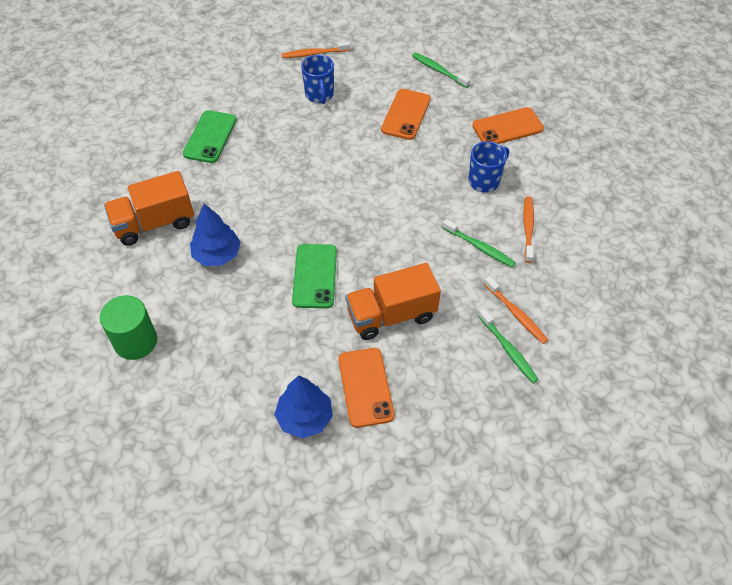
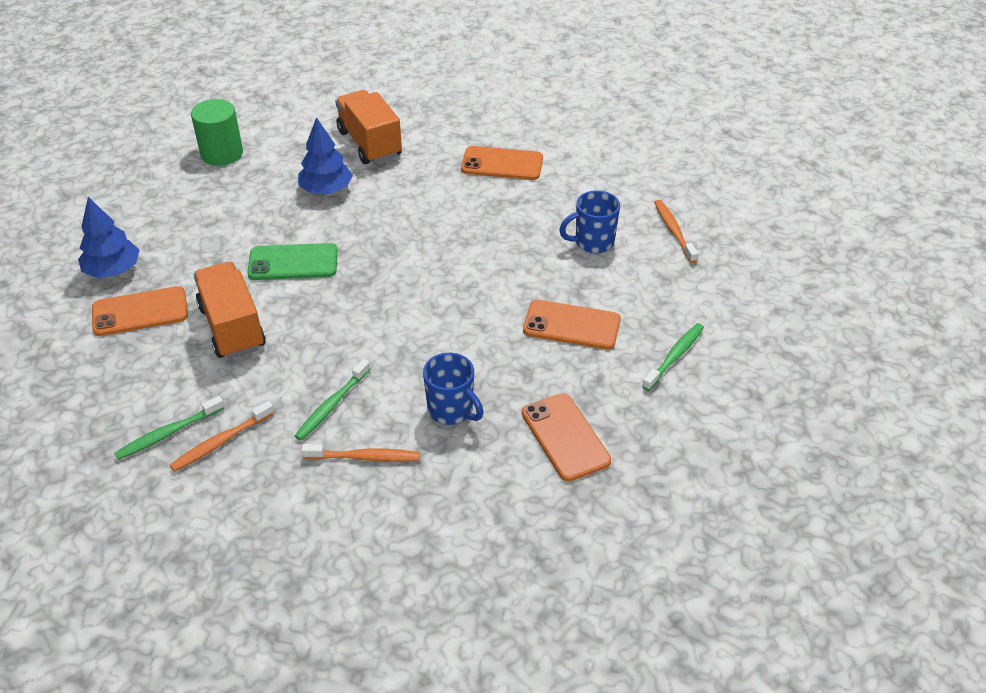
camera: 85 degrees right, 10 degrees down
(210, 137) = (502, 164): green phone -> orange phone

